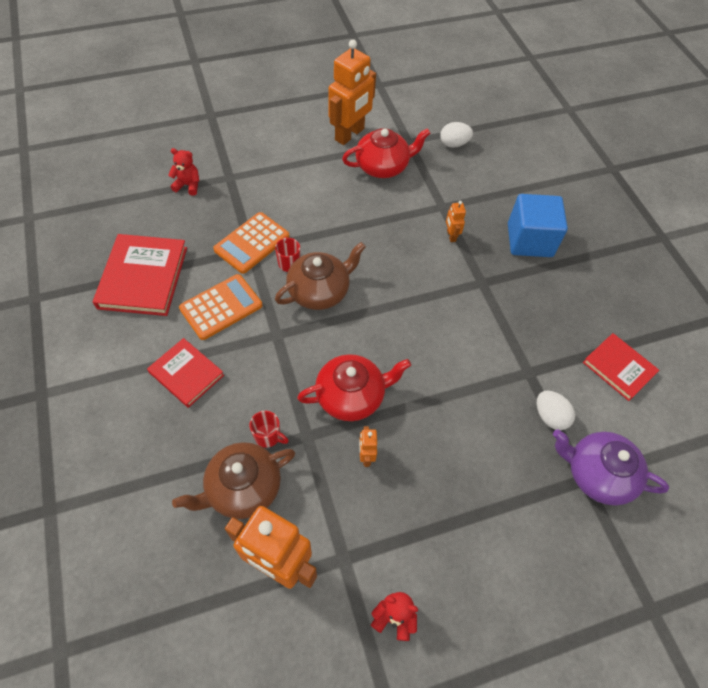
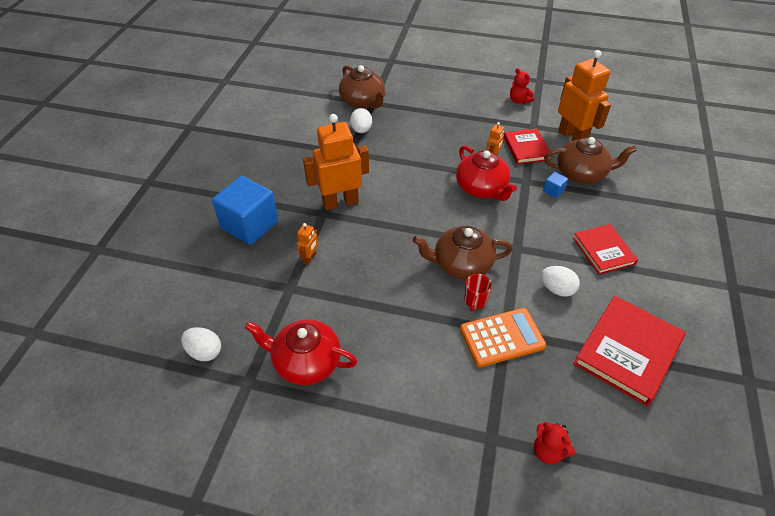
camera: 145 degrees left, 10 degrees down
(221, 307) = (557, 289): orange calculator -> white egg
(268, 436) = (553, 191): red mug -> blue cube
(350, 134) = (305, 429): orange robot -> orange robot (340, 202)
(351, 396) = (481, 188): red teapot -> red teapot turned 135 degrees counterclockwise
(597, 474) = (363, 102): purple teapot -> brown teapot
(618, 368) = (291, 132): red book -> red book (526, 148)

